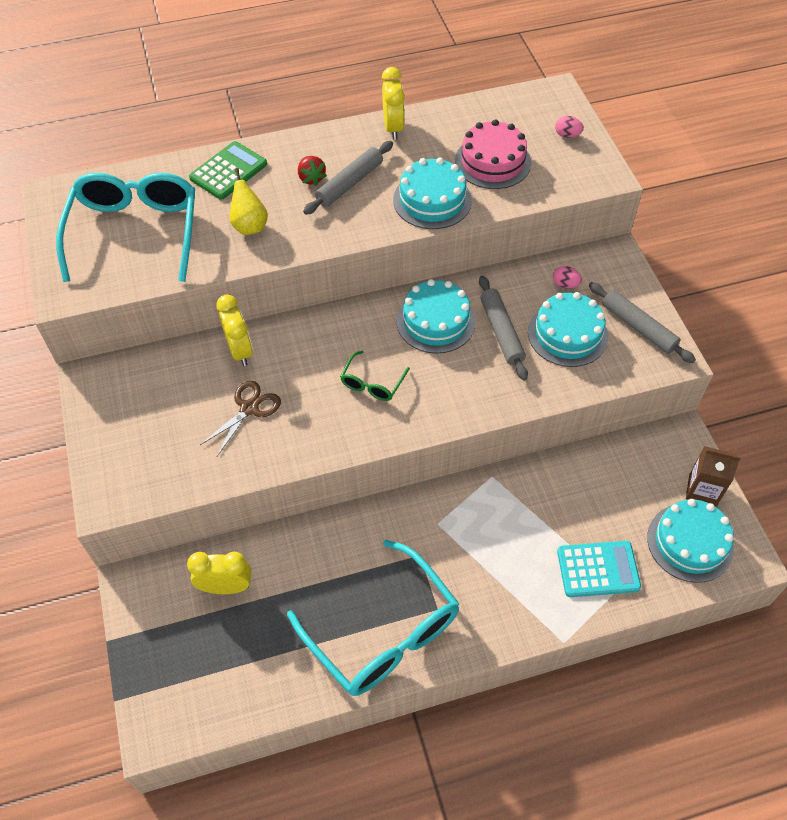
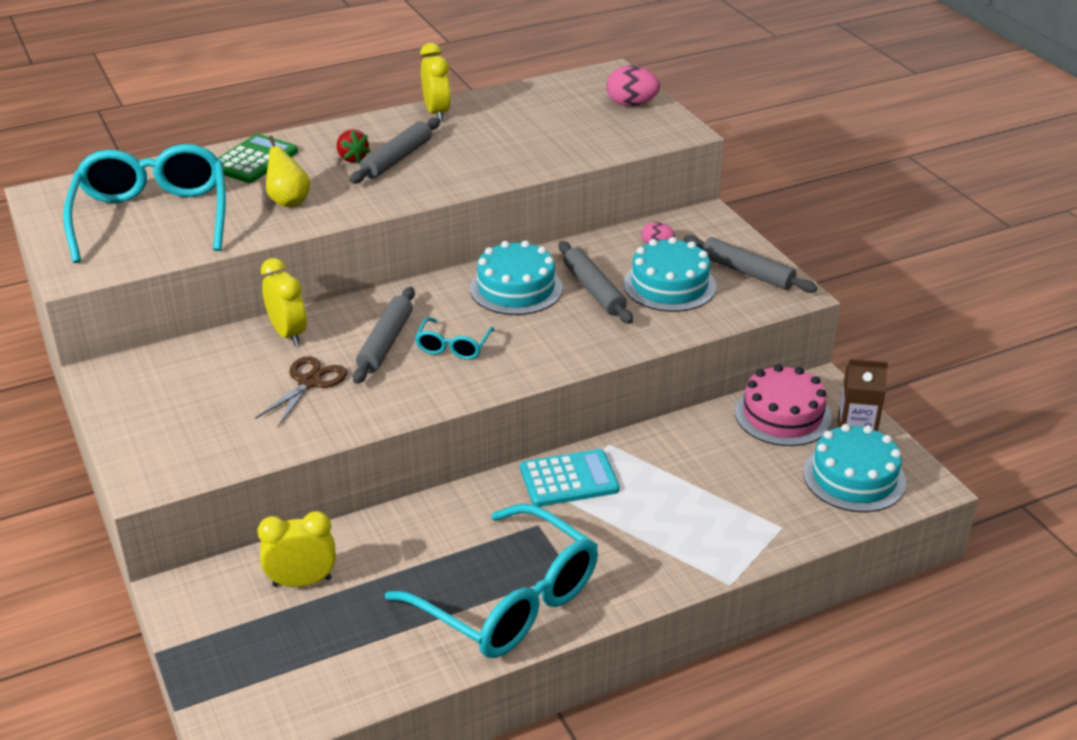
camera: 10 degrees left, 20 degrees down
(317, 371) = (385, 342): none -> grey rolling pin
(372, 383) = (453, 347): green glasses -> turquoise glasses
(432, 200) = (494, 164): turquoise cake -> none
(492, 162) = (554, 130): pink cake -> pink cake (782, 415)
(567, 135) = (631, 104): pink egg -> pink egg, size x1.70
(598, 569) = (754, 513): turquoise calculator -> turquoise calculator (569, 479)

